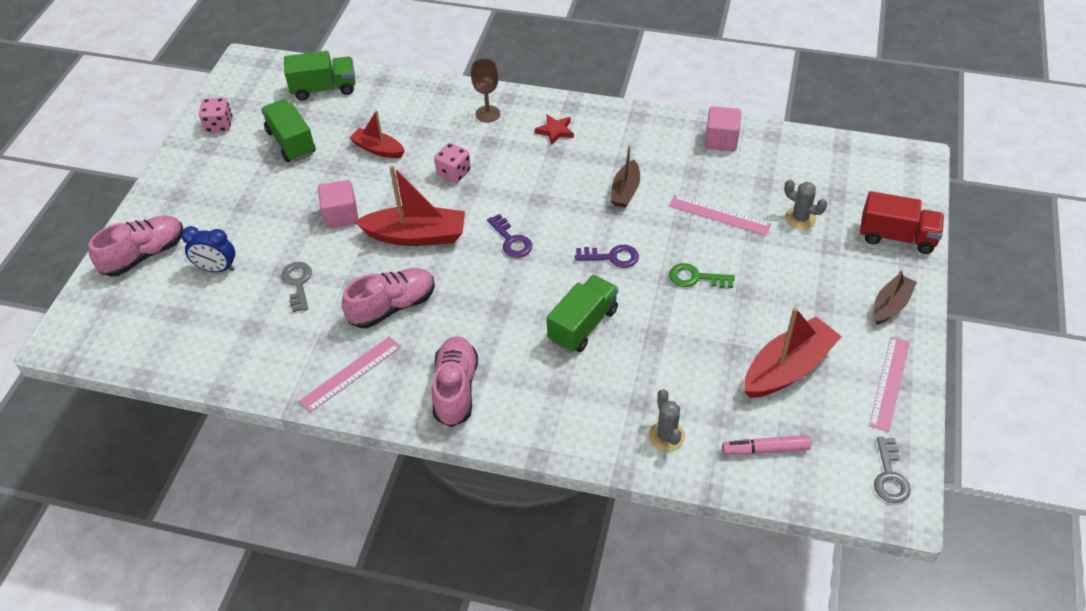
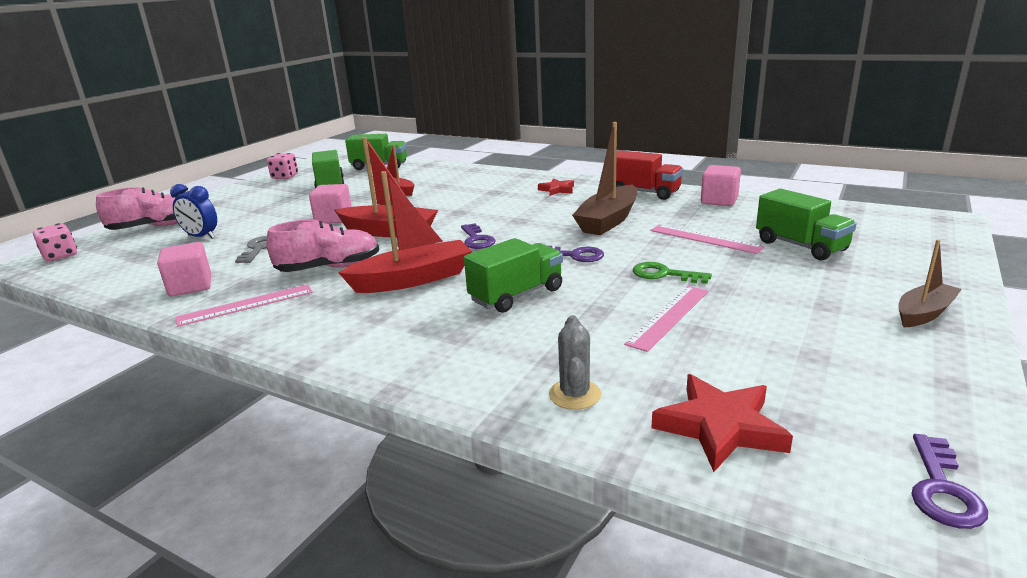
camera: 15 degrees right, 25 degrees down
(275, 354) = (190, 286): none -> pink cube
(454, 173) = (450, 204): pink dice -> pink dice (60, 256)
(455, 389) = (342, 326): pink shoe -> none
(487, 114) = (502, 180): brown goblet -> none
(625, 191) = (608, 221): brown boat -> brown boat, size x1.67
(765, 449) = (720, 427): pink marker -> red star
(787, 368) = (769, 352): red boat -> red boat (413, 279)
(800, 218) = (800, 246): grey cactus -> green truck
(889, 383) = (930, 381): pink ruler -> pink ruler (669, 316)
(889, 476) = (942, 489): grey key -> purple key
(897, 237) = (927, 265): red truck -> red truck (644, 192)

